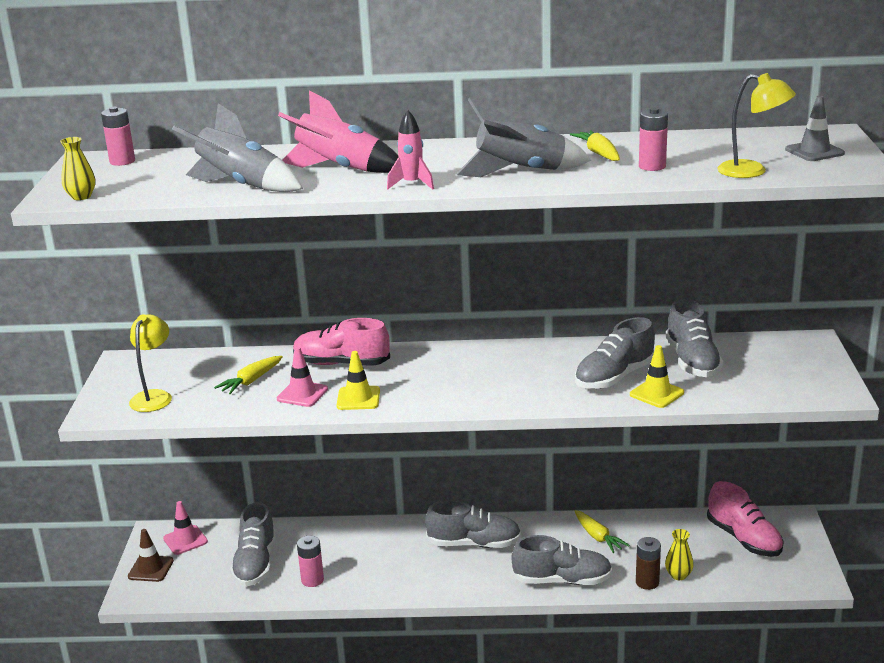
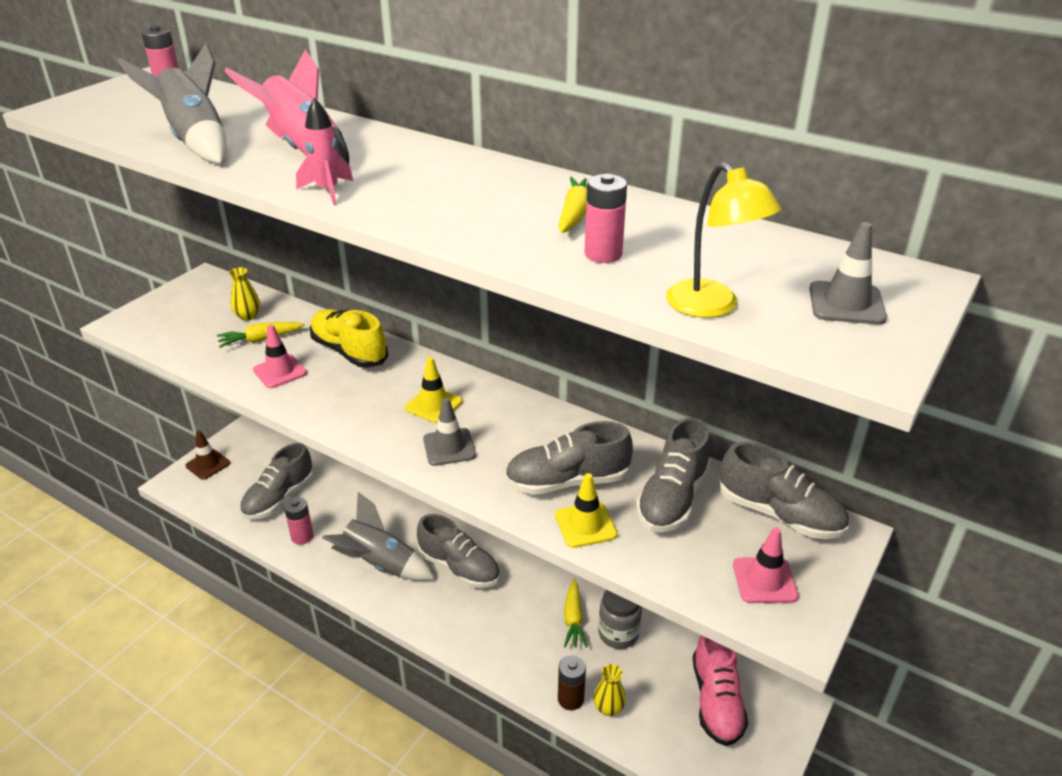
camera: 30 degrees right, 10 degrees up
(81, 197) = (71, 113): yellow vase -> yellow vase (248, 316)
(154, 396) = (177, 324): yellow lamp -> none
(185, 540) = (255, 449): pink traffic cone -> pink traffic cone (764, 580)
(341, 363) = (349, 351): pink shoe -> yellow shoe
(358, 398) = (315, 397): yellow traffic cone -> yellow traffic cone (433, 405)
(507, 389) = (449, 447): none -> grey traffic cone
(520, 172) = (452, 212): grey rocket -> grey rocket (380, 564)
(562, 580) = (495, 651): grey shoe -> grey shoe (779, 514)
(639, 531) = (618, 634): none -> grey jar

